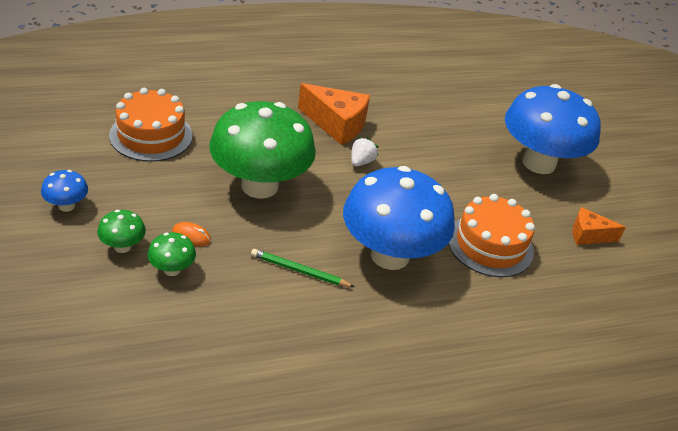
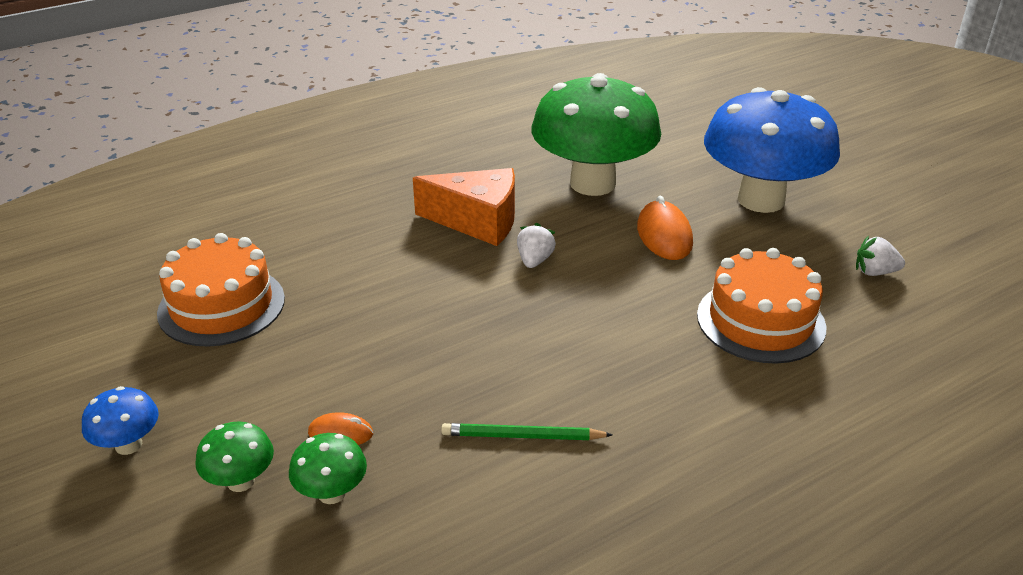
camera: 10 degrees left, 5 degrees down
(259, 186) = (409, 332): green mushroom -> green mushroom (592, 183)
(390, 255) = (637, 375): blue mushroom -> none
(457, 169) = (664, 235): none -> orange mouse
(588, 235) = (874, 272): orange cheese -> white strawberry

